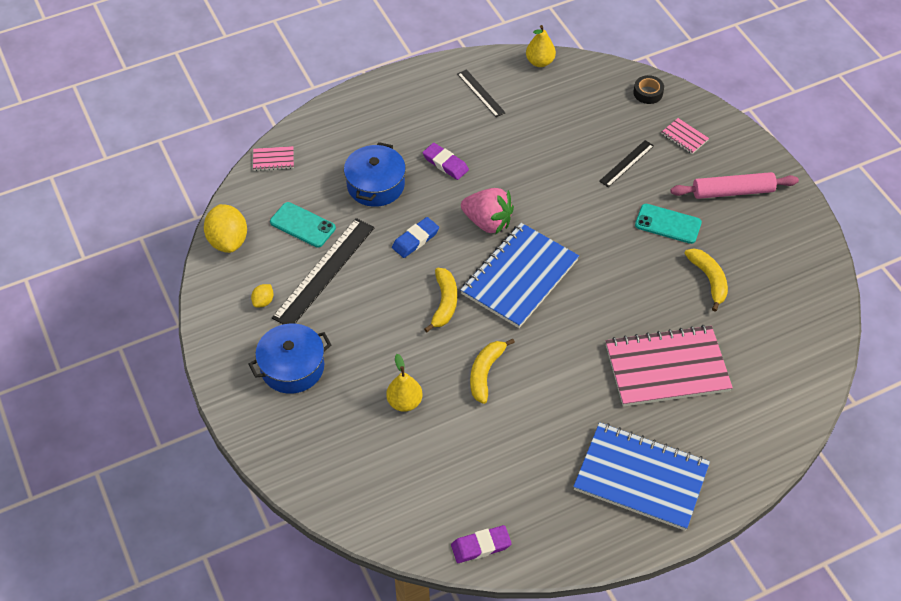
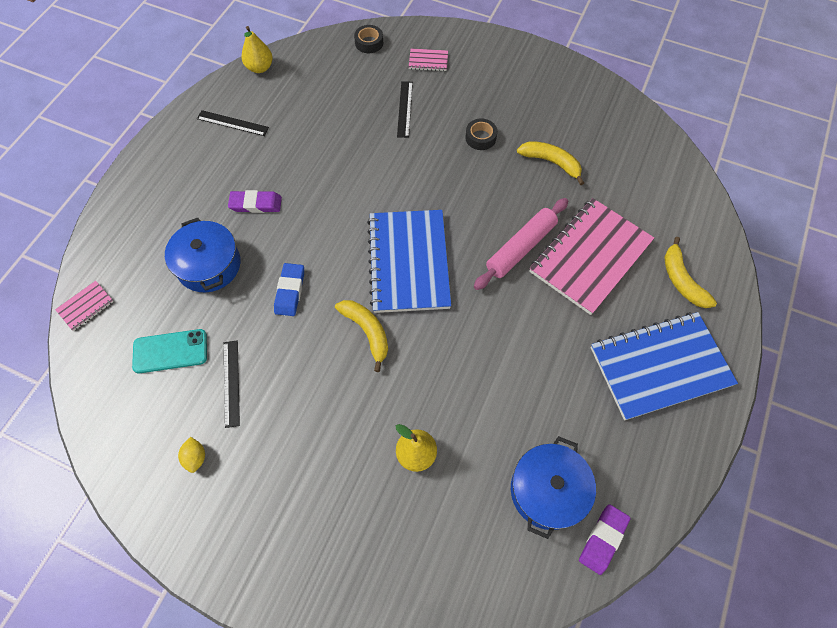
camera: 40 degrees left, 10 degrees up
(228, 241) = (106, 421): yellow lemon -> none
(292, 367) = (282, 503): blue pot -> blue pot (547, 490)
(324, 272) = (231, 383): black ruler -> black ruler, size x0.54
(485, 373) = (459, 370): yellow banana -> yellow banana (681, 280)
(487, 222) = (339, 232): pink strawberry -> none
(668, 224) = (480, 138): turquoise phone -> black tape
(732, 192) = (502, 82): pink rolling pin -> pink rolling pin (521, 248)

